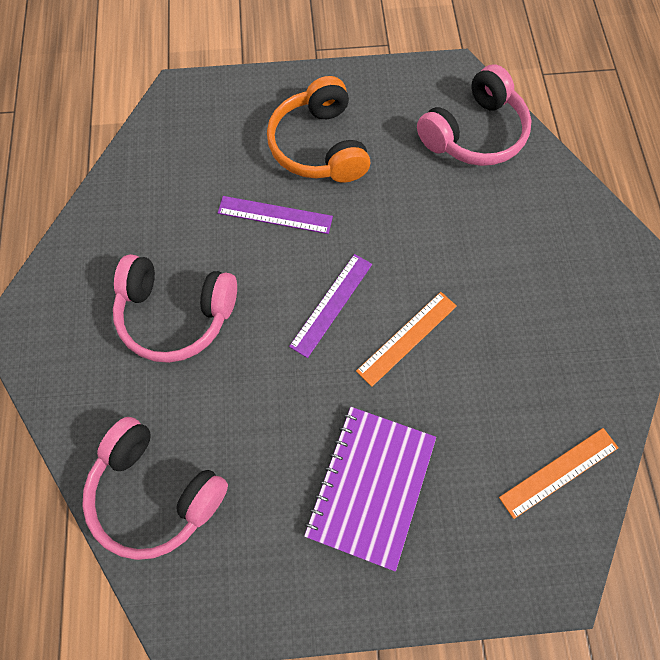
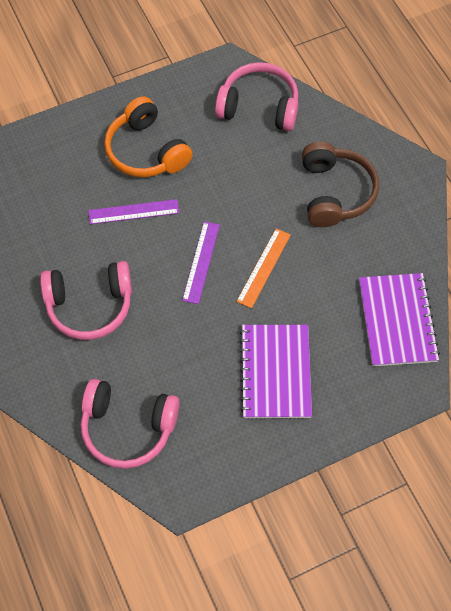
camera: 20 degrees left, 5 degrees down
(474, 133) = (259, 106): pink headphones -> pink headphones turned 105 degrees counterclockwise
(532, 270) = (335, 192): none -> brown headphones
(559, 472) = (397, 321): orange ruler -> purple notebook

